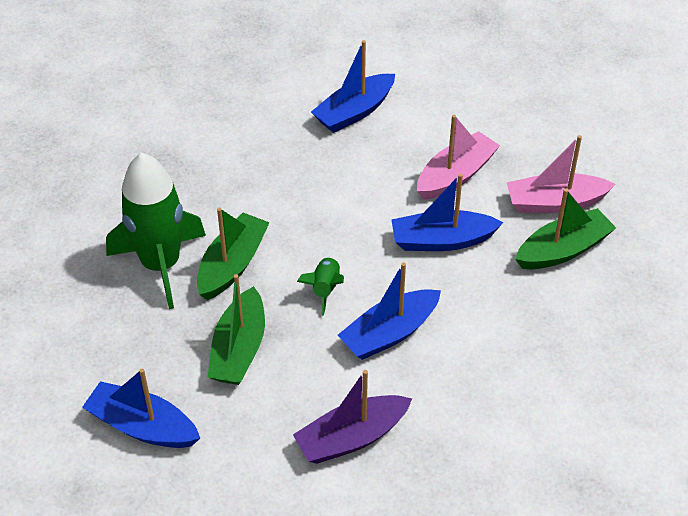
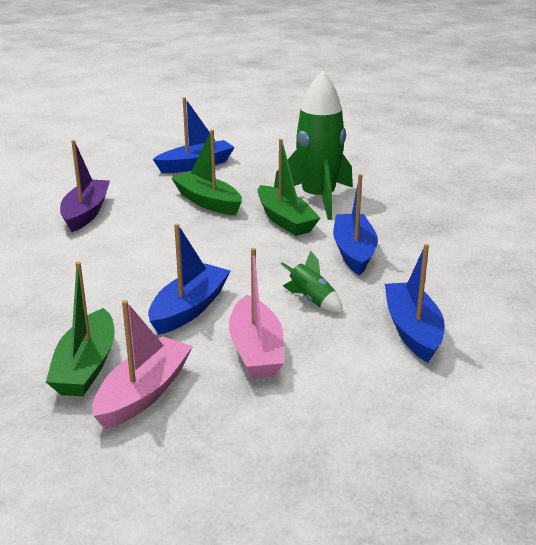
camera: 125 degrees right, 20 degrees down
(325, 289) = (214, 244): green rocket -> green rocket (312, 300)
(389, 333) = (138, 252): blue boat -> blue boat (354, 252)

